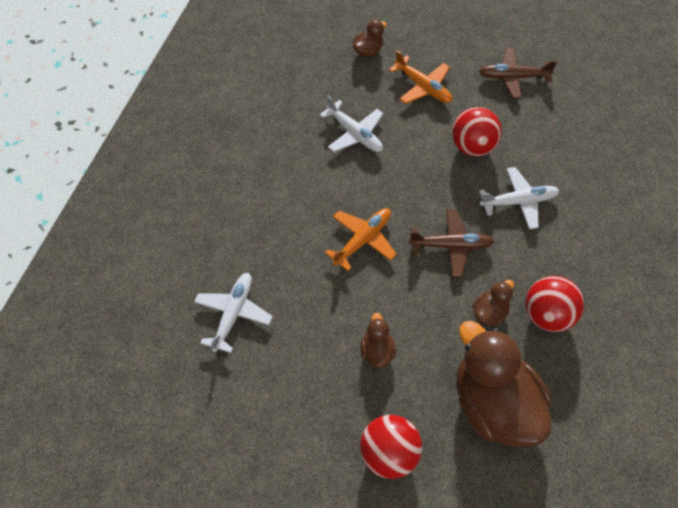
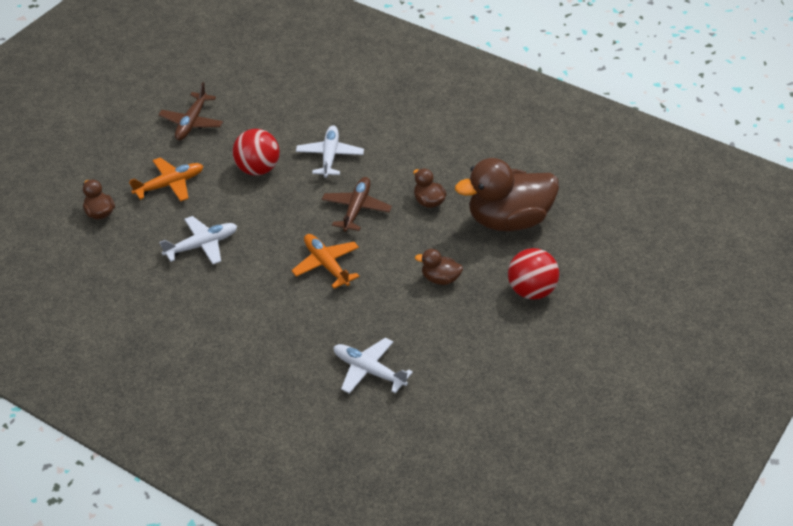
camera: 75 degrees left, 15 degrees down
(547, 315) = (443, 170): red ball -> none

